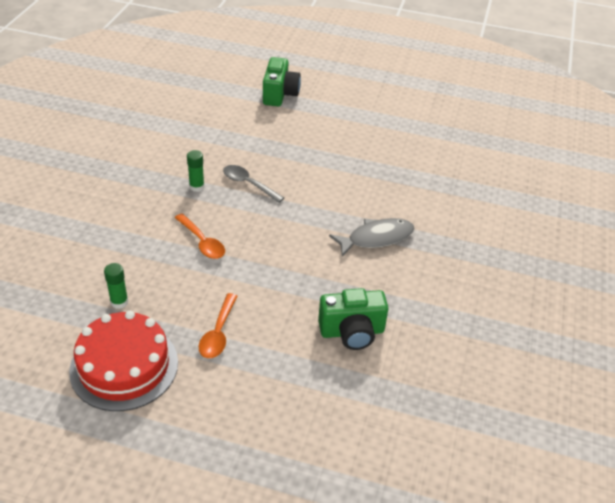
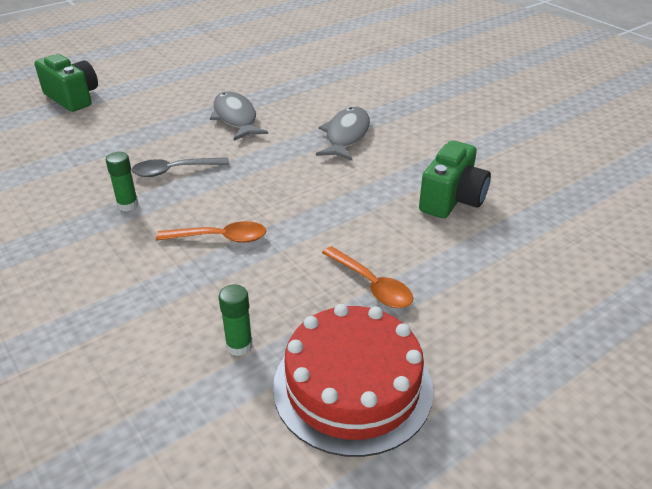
camera: 50 degrees left, 5 degrees down
(337, 174) = (236, 118): none -> grey fish

